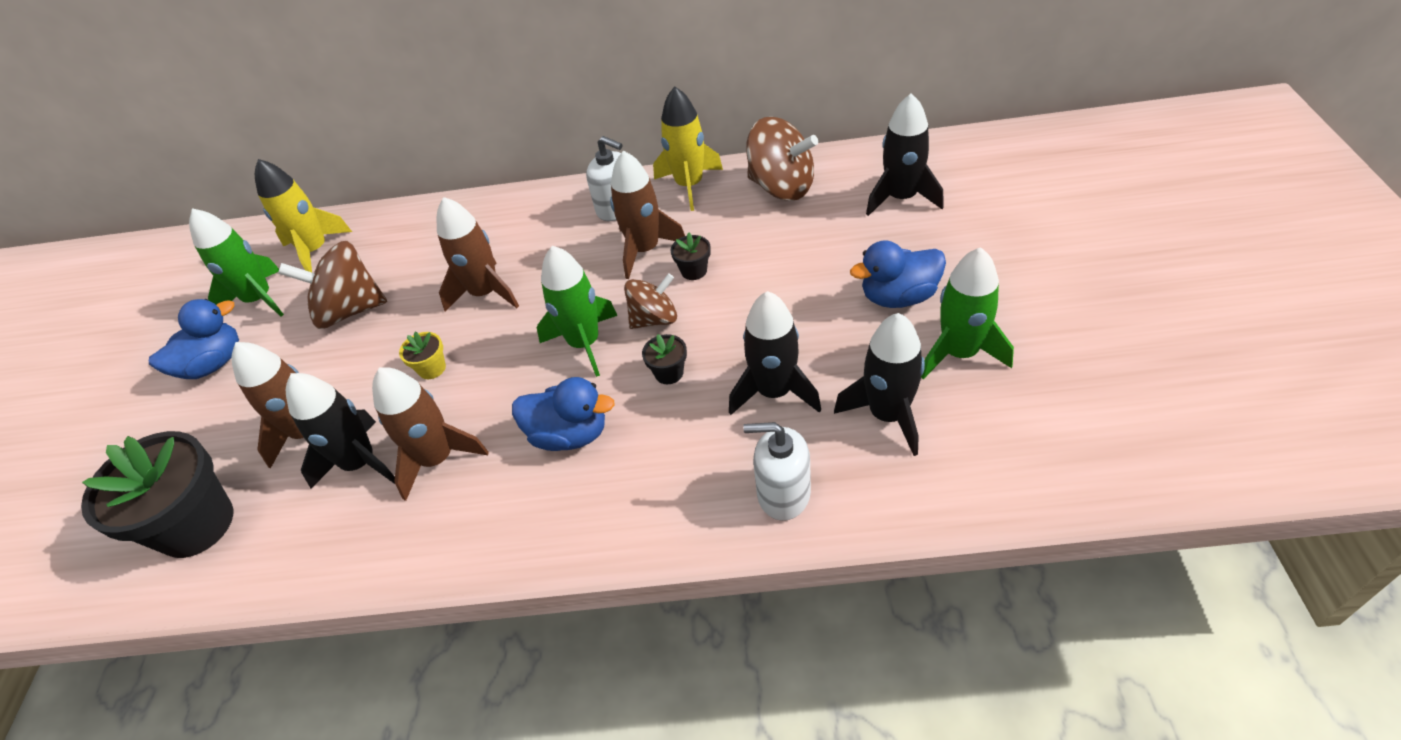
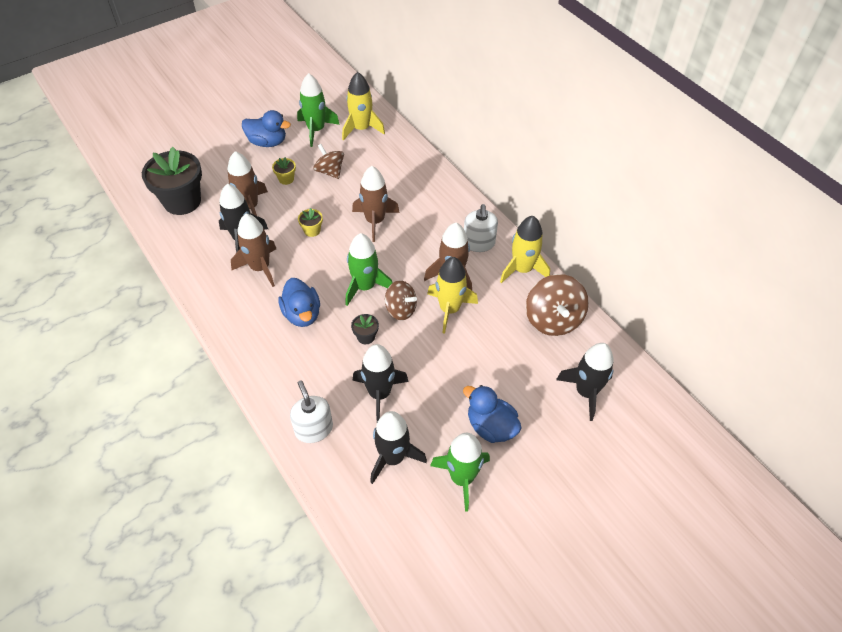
camera: 50 degrees right, 5 degrees up
(307, 366) = (286, 179): none -> yellow flower pot
(350, 310) = (330, 171): brown spinning top -> brown spinning top, size x0.64
(694, 271) = (449, 309): black flower pot -> yellow rocket

